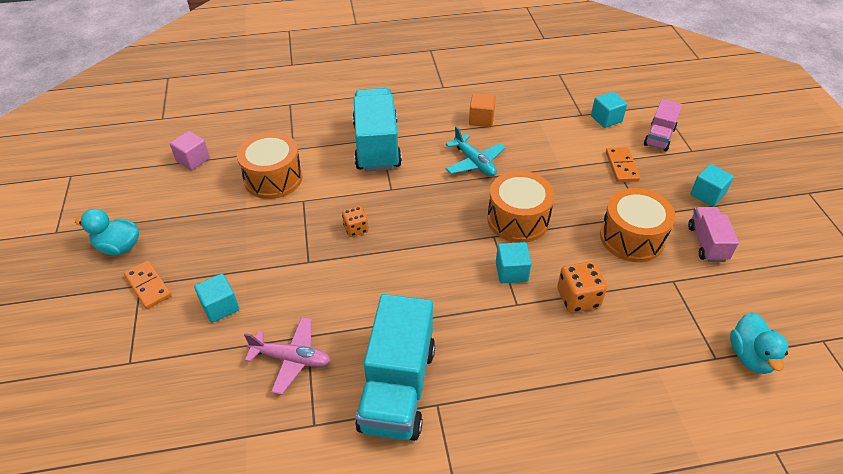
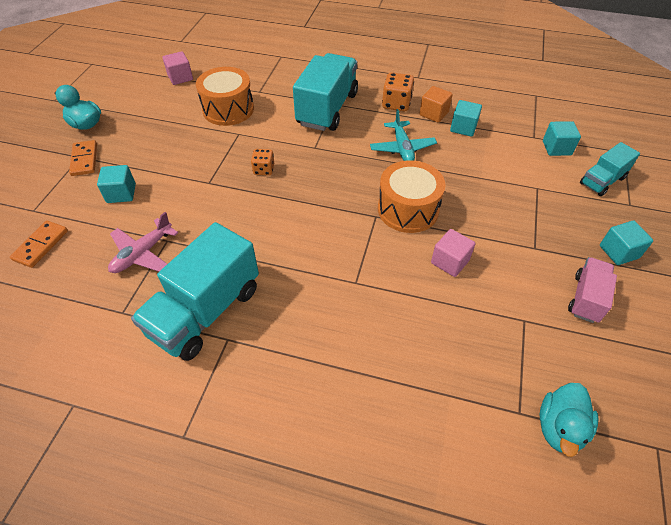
camera: 25 degrees right, 5 degrees up
(291, 359) = (143, 253): pink plane -> pink plane turned 90 degrees clockwise
(511, 272) = (370, 252): turquoise cube -> turquoise cube (463, 128)
(578, 298) = (416, 299): orange dice -> orange dice (396, 104)
(584, 254) = (450, 261): none -> pink cube
(622, 166) = (543, 196): orange domino -> orange domino (41, 245)
(632, 238) = (508, 264): orange drum -> none
(659, 137) = (602, 181): pink truck -> turquoise truck

